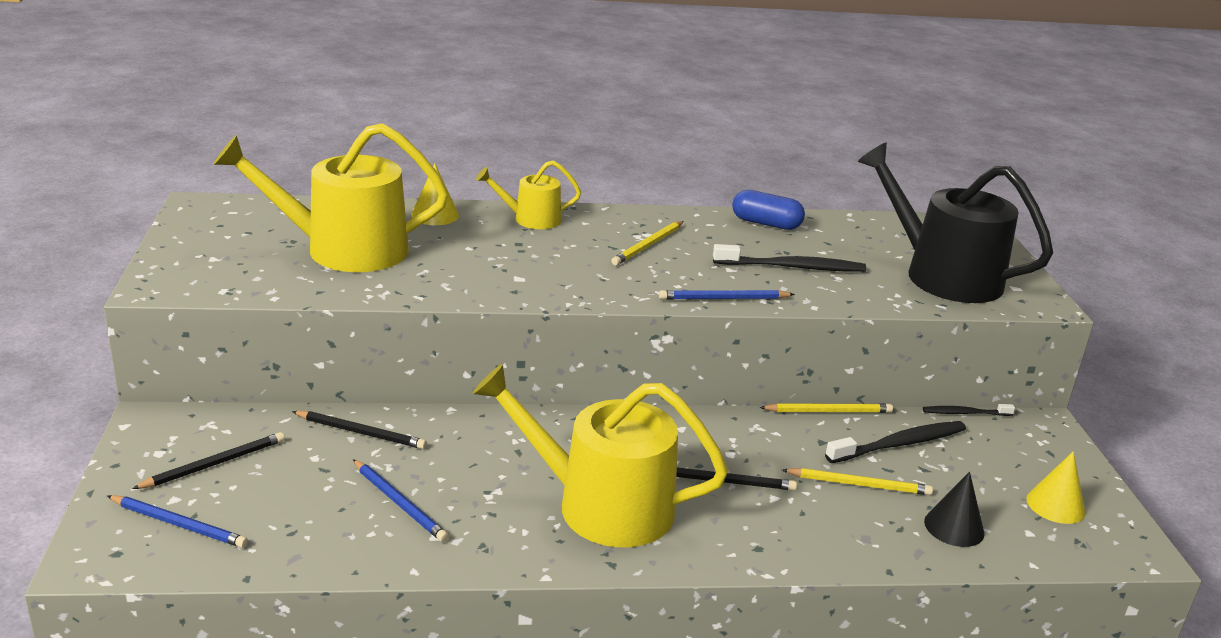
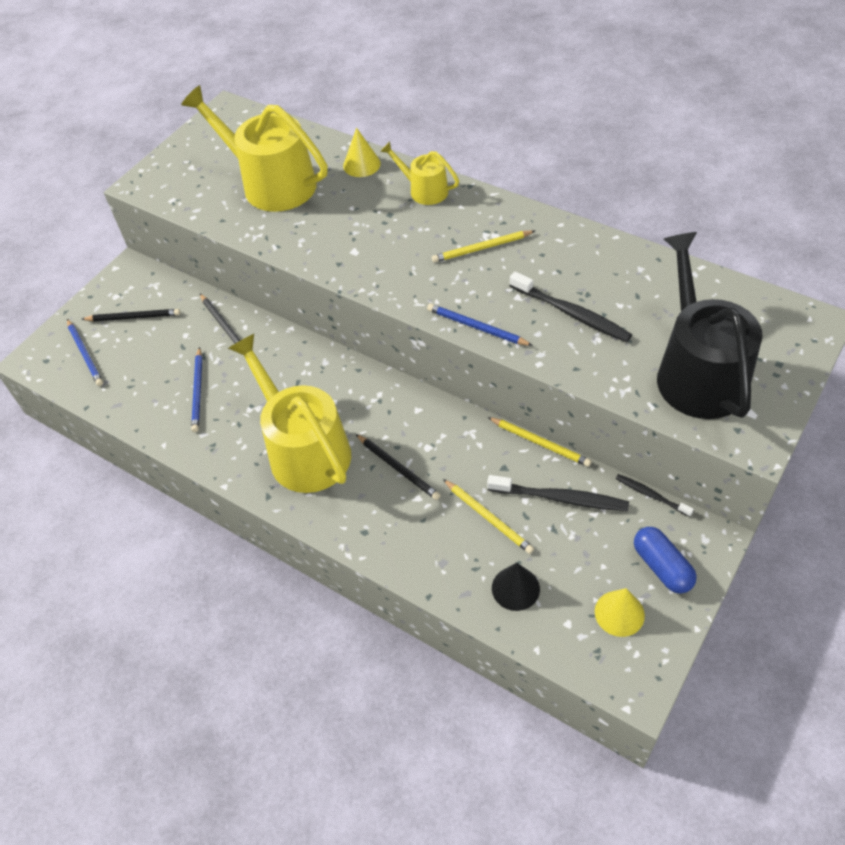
camera: 45 degrees right, 25 degrees up
(766, 224) = (608, 255): blue capsule -> blue capsule (662, 567)

